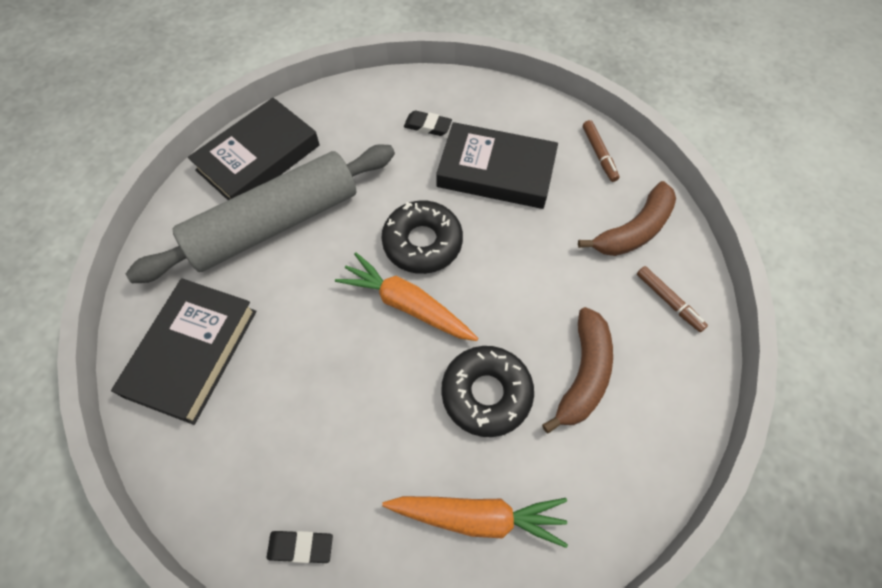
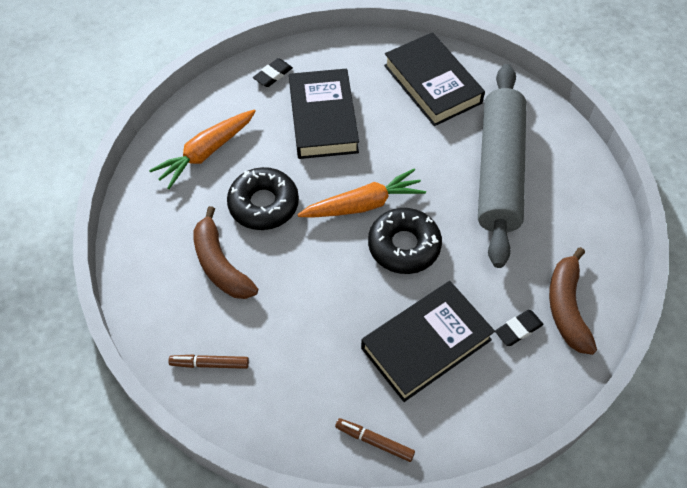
camera: 130 degrees right, 5 degrees down
(258, 158) = (575, 194): black book -> black book (323, 118)
(634, 230) = (282, 397): brown banana -> brown banana (566, 307)

